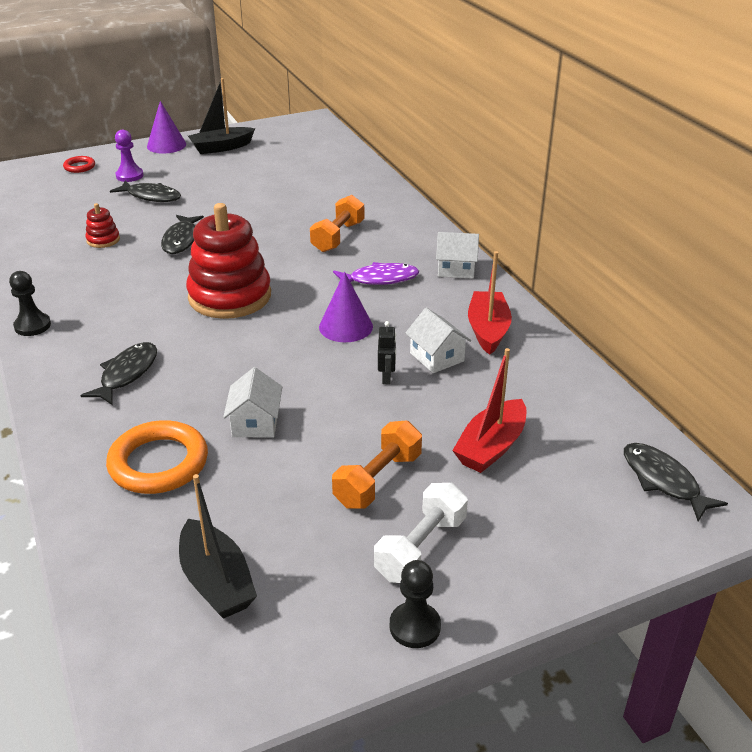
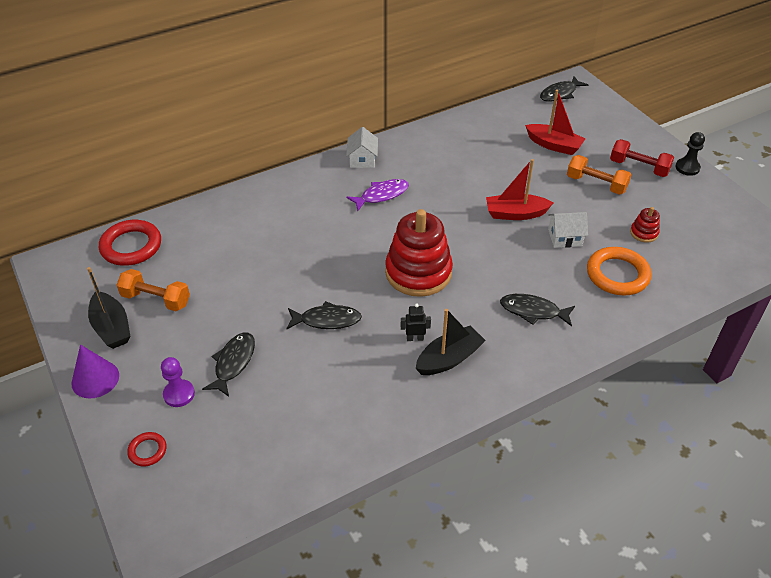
camera: 95 degrees left, 10 degrees up
(32, 326) = (485, 388): black pawn -> none
(103, 240) = (330, 379): red stacking toy -> red stacking toy (644, 233)
(216, 582) = (694, 234): black boat -> black boat (449, 358)
(324, 149) = (131, 246): none -> red ring
(338, 237) = (316, 222): orange dumbbell -> orange dumbbell (156, 299)
(345, 326) = (448, 207): purple cone -> none
(379, 279) = (381, 195): purple fish -> purple fish turned 75 degrees clockwise
(386, 378) = (502, 186): black robot -> black robot (415, 338)
(421, 548) = (639, 167): white dumbbell -> red dumbbell
(437, 357) = (474, 166): white house -> none
(488, 330) = (439, 146): red boat -> red boat (515, 214)

